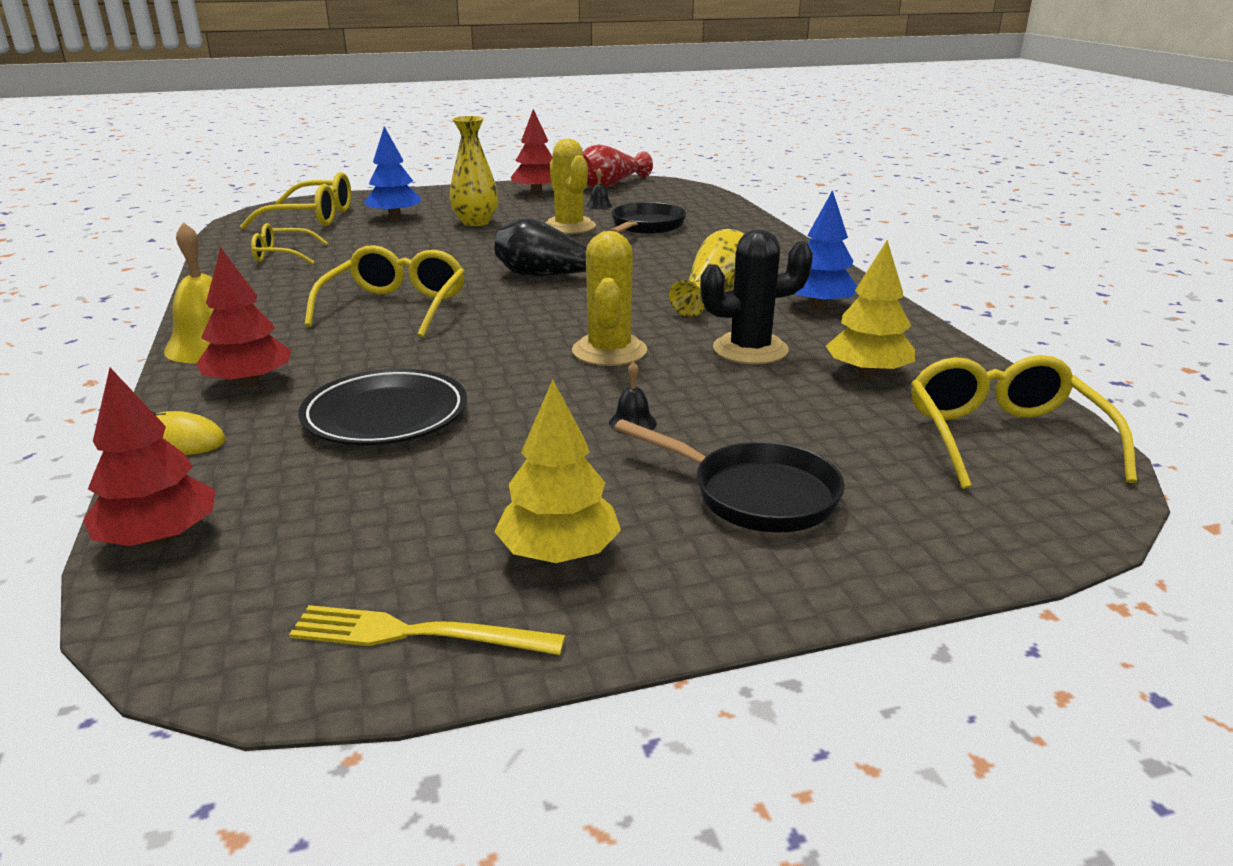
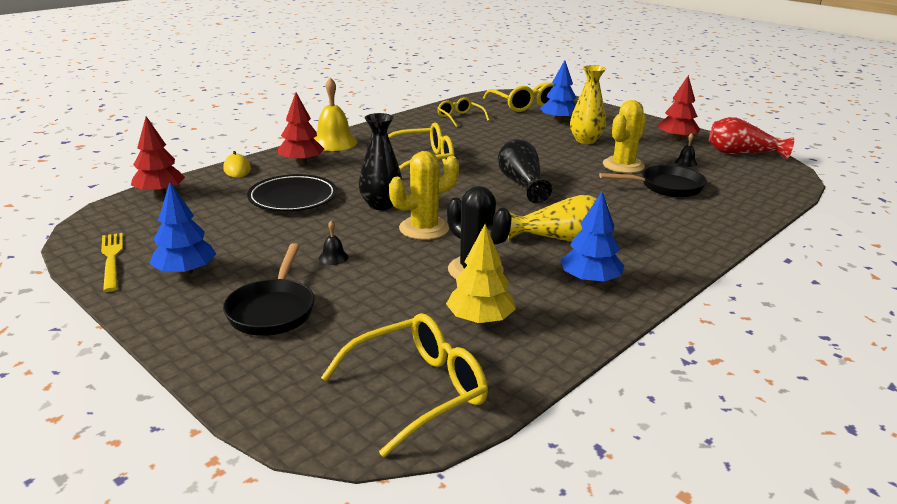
camera: 60 degrees right, 0 degrees up
(501, 360) = (381, 205): none -> black vase
(559, 553) = (185, 272): yellow tree -> blue tree

